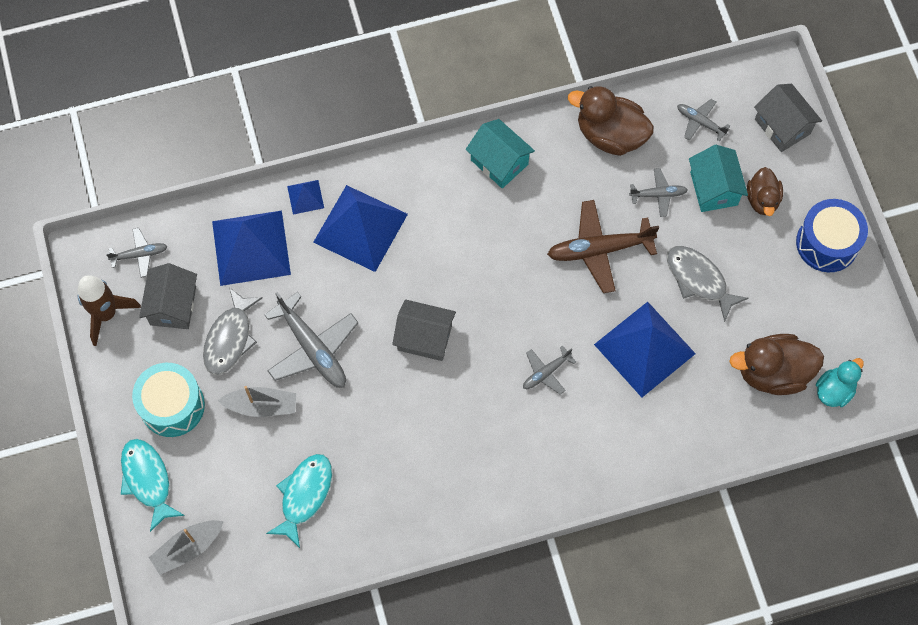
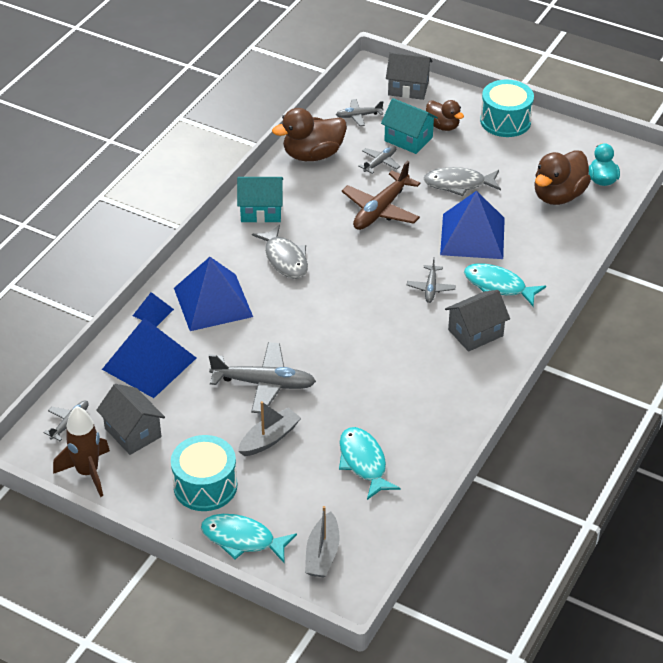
camera: 45 degrees left, 25 degrees down
(230, 338) = (198, 420): grey fish -> grey fish (285, 259)
(424, 337) = (331, 325): grey house -> grey house (475, 333)
(604, 423) = (498, 286): none -> turquoise fish
(827, 243) = (505, 121): blue drum -> turquoise drum

